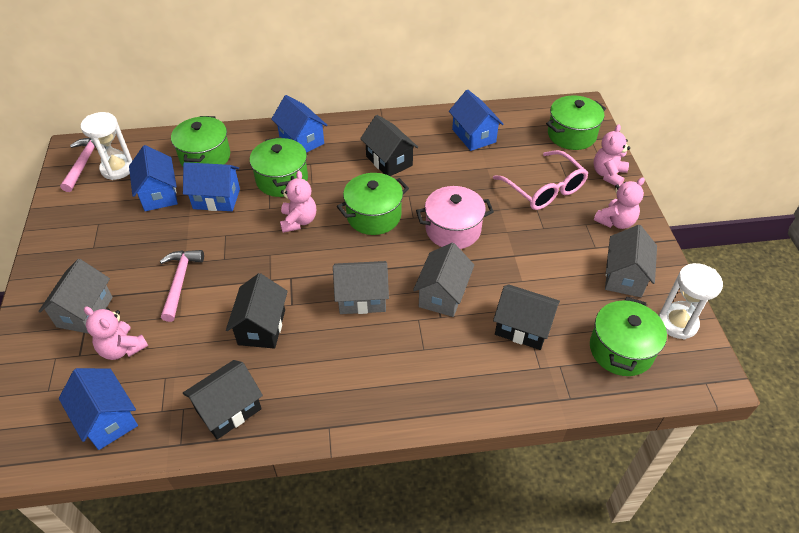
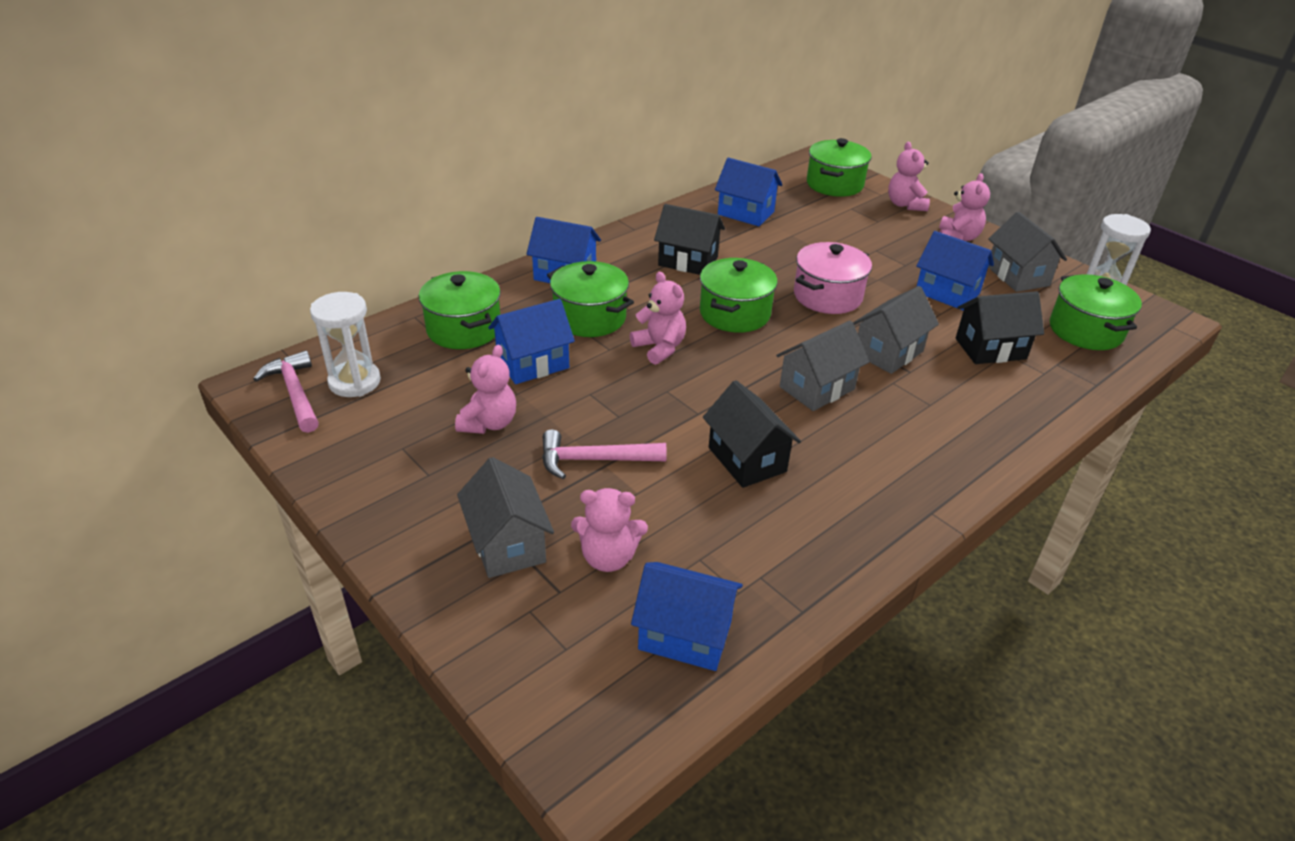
camera: 35 degrees left, 10 degrees down
(153, 229) = (489, 423): none -> pink teddy bear
(159, 194) = (450, 386): blue house -> blue house (947, 293)
(180, 282) = (594, 460): pink hammer -> pink hammer turned 60 degrees counterclockwise
(229, 410) = (812, 551): black house -> none
(442, 295) = (888, 352): grey house -> grey house turned 60 degrees clockwise
(544, 189) = (866, 234): pink glasses -> none

